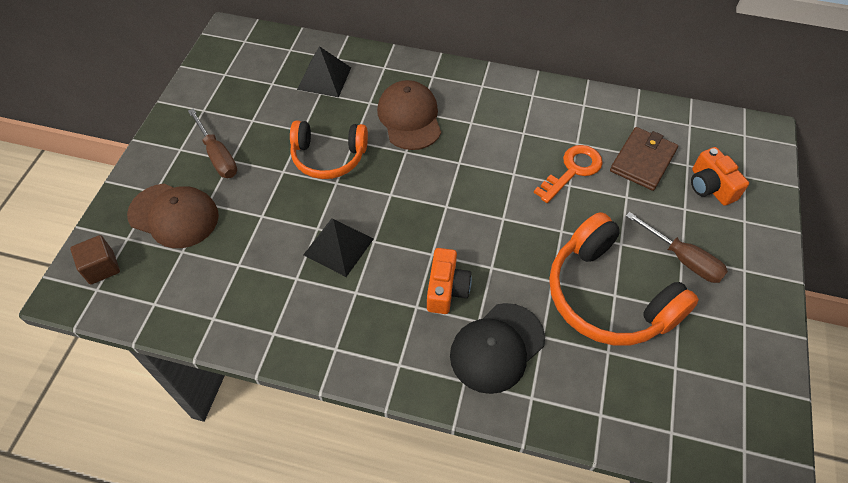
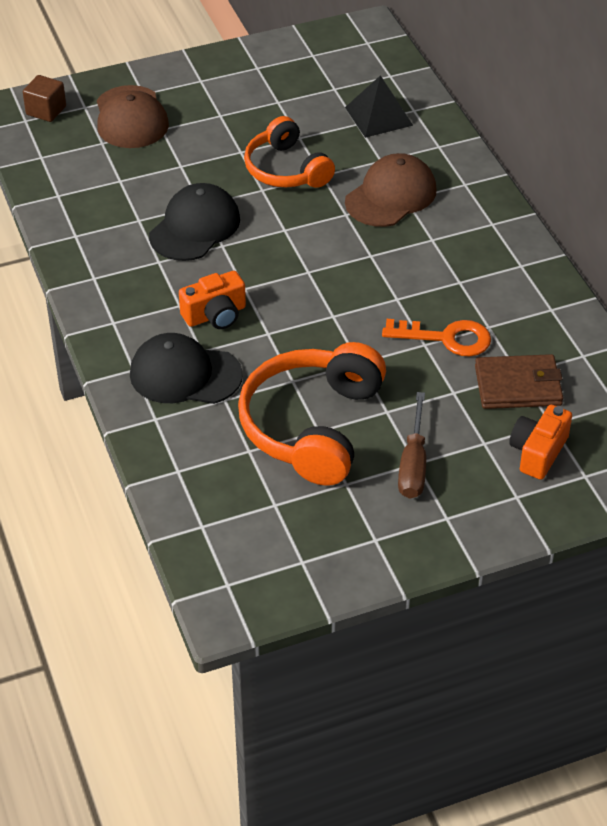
camera: 55 degrees right, 10 degrees down
(218, 156) = (216, 105): brown screwdriver -> none
(338, 246) = (195, 227): black pyramid -> black cap

